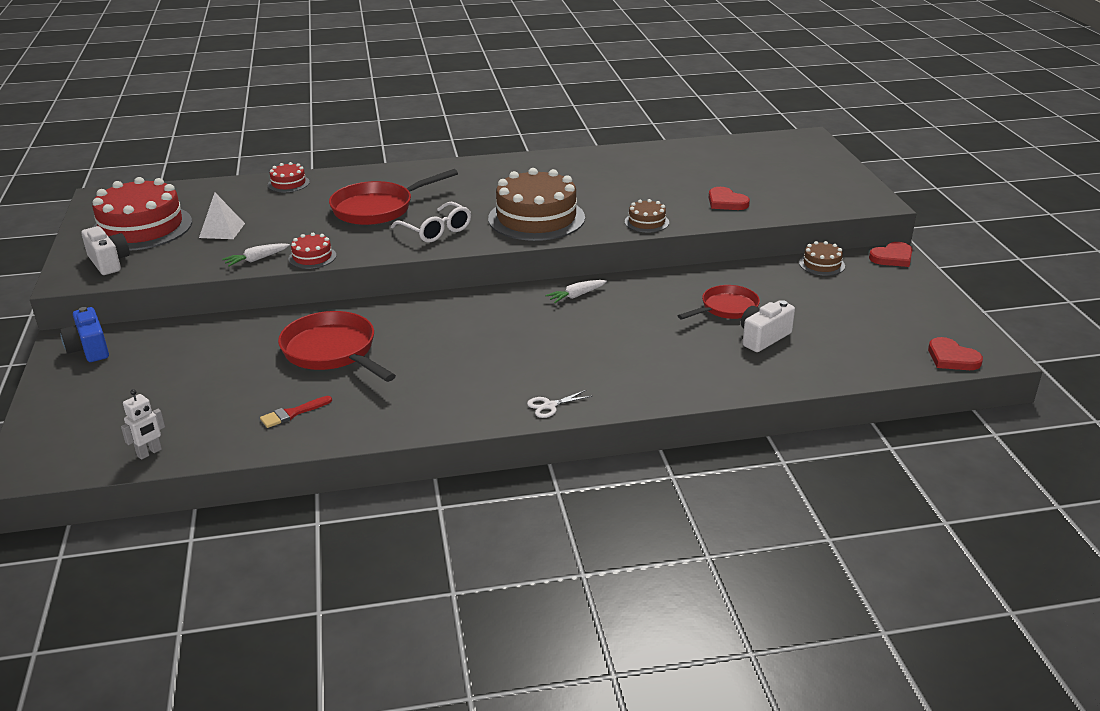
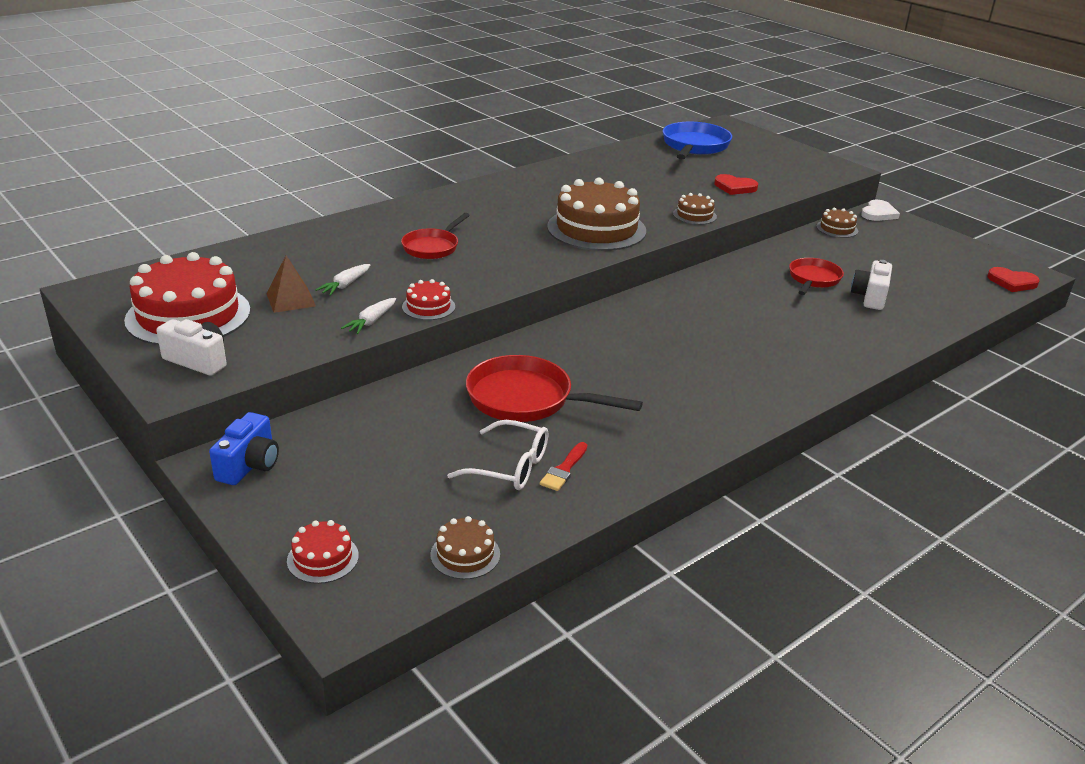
camera: 30 degrees left, 0 degrees up
(89, 349) = (249, 465): blue camera -> blue camera turned 105 degrees counterclockwise
(149, 453) = (465, 554): white robot -> brown cake
(222, 230) = (291, 299): white pyramid -> brown pyramid
(288, 183) = (302, 239): red cake -> red cake (323, 558)
(378, 209) = (432, 247): red pan -> red pan, size x0.64
(436, 230) = (518, 257): white glasses -> white glasses (509, 466)
(550, 406) = (783, 396): white scissors -> none
(576, 296) = (682, 295): white carrot -> white carrot (345, 285)
(741, 155) = (694, 146): none -> blue pan
(892, 257) = (878, 213): red heart -> white heart

